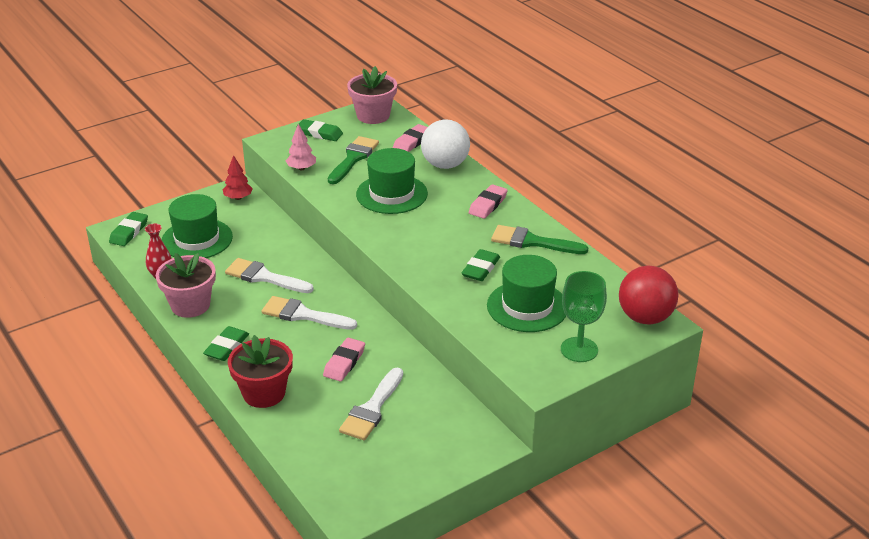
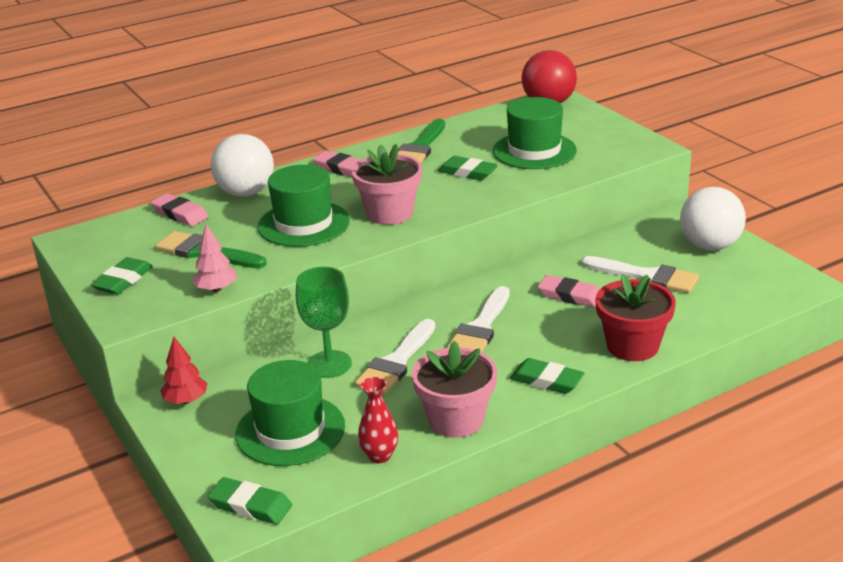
camera: 85 degrees left, 5 degrees down
(373, 115) = (93, 242): pink flower pot -> pink flower pot (390, 213)
(426, 455) = (710, 246): none -> white ball
(579, 349) = (600, 130): green goblet -> green goblet (329, 364)

